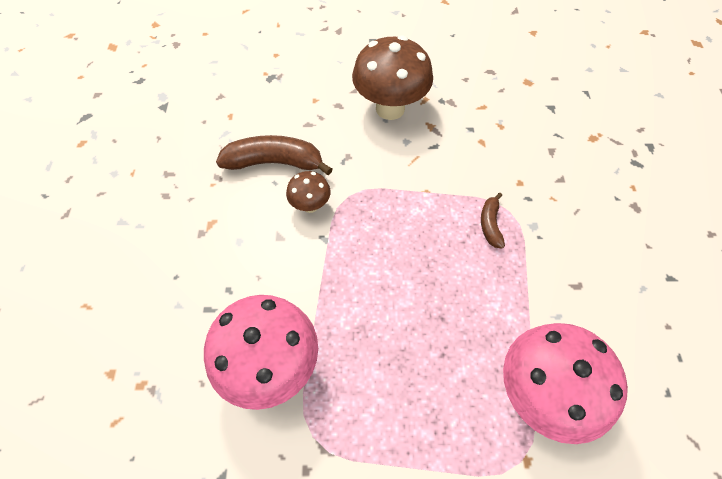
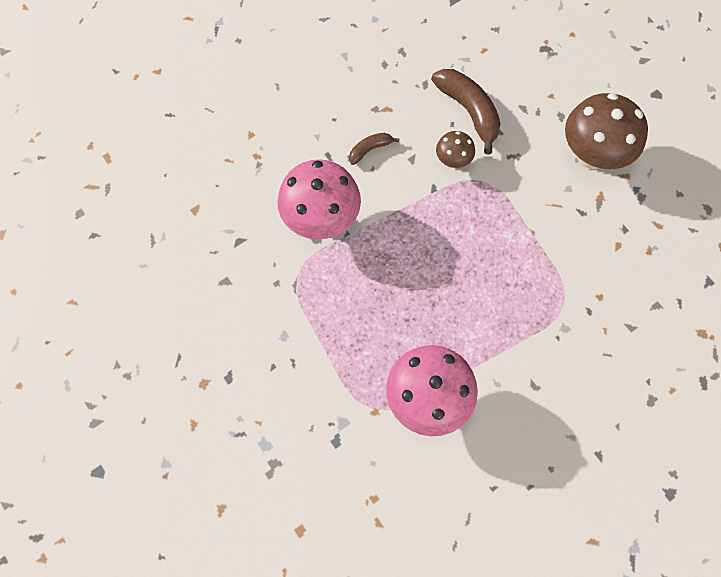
camera: 55 degrees right, 10 degrees up
(490, 224) = (539, 295): brown banana -> brown banana (370, 149)

